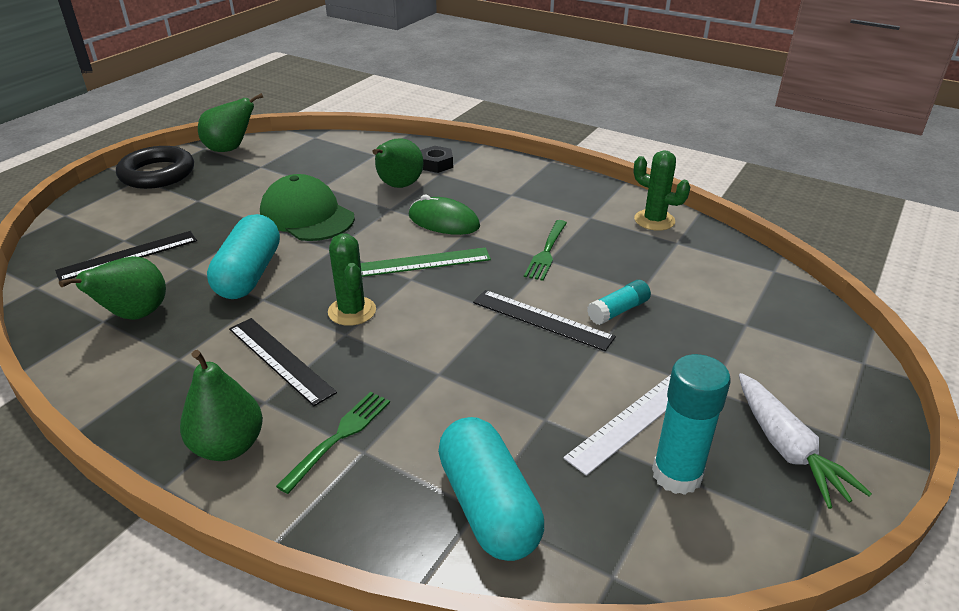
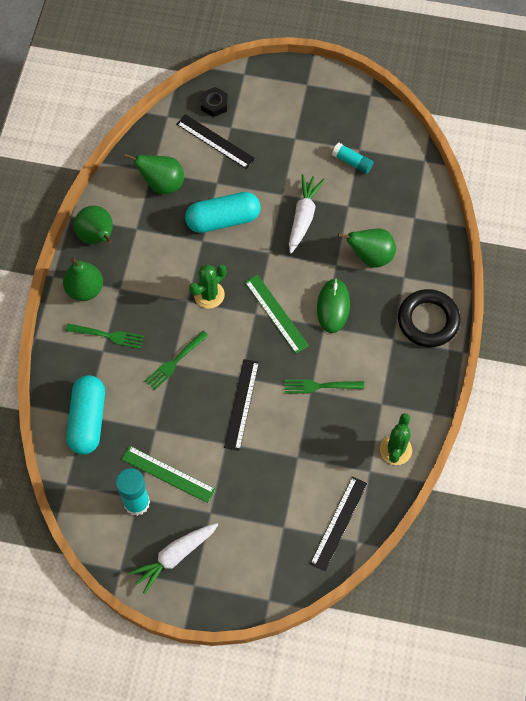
camera: 70 degrees right, 30 degrees up
(157, 174) = (318, 90): black ring -> black ring (428, 320)
(230, 149) = (376, 114): green pear -> green pear (97, 237)
(280, 360) = (153, 279): black ruler -> black ruler (339, 523)
(307, 216) = (303, 217): green cap -> white carrot
(436, 164) = (418, 268): black nut -> black nut (214, 104)
(437, 369) = (175, 362): none -> green fork
(488, 506) = (87, 420): turquoise capsule -> turquoise capsule turned 45 degrees counterclockwise
(618, 311) = (268, 447): turquoise glue stick -> turquoise glue stick (352, 162)
(632, 421) = (168, 474): white ruler -> green ruler

